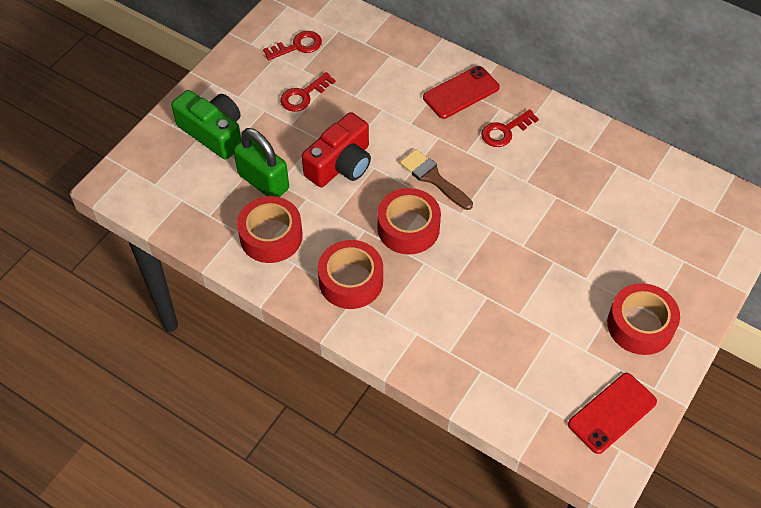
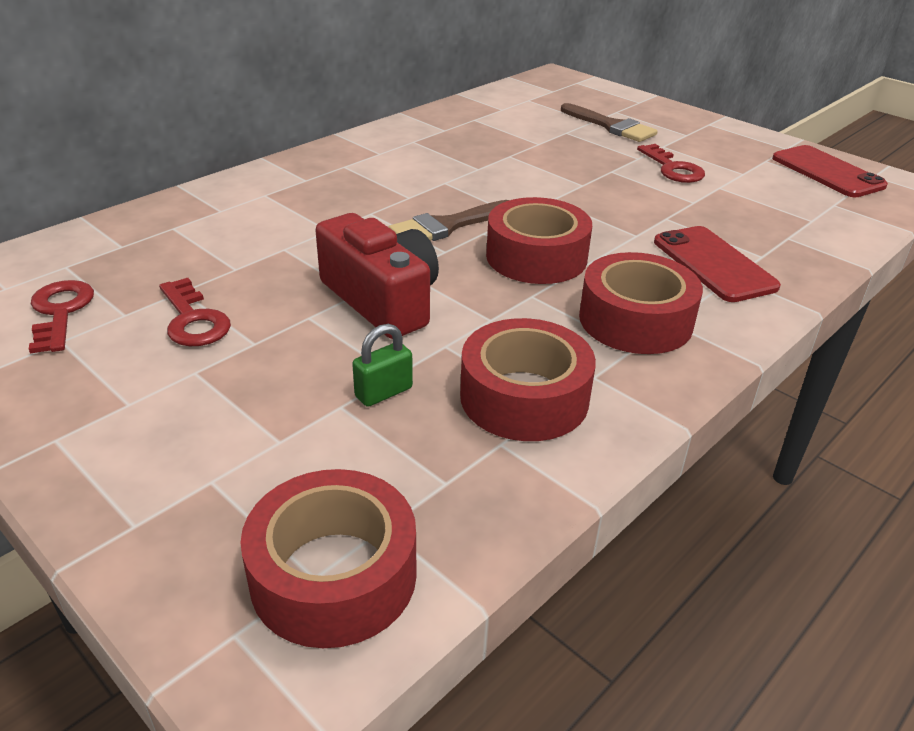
camera: 80 degrees left, 20 degrees down
(213, 133) = (208, 452): green camera -> none
(263, 182) = (383, 392): green padlock -> green padlock, size x0.50
(461, 92) = (296, 186): red phone -> red phone (713, 264)
(505, 131) = (386, 168): red key -> red key (672, 168)
(640, 325) = (703, 142): red tape -> red tape (334, 575)
(645, 258) = (611, 126): none -> brown brush

